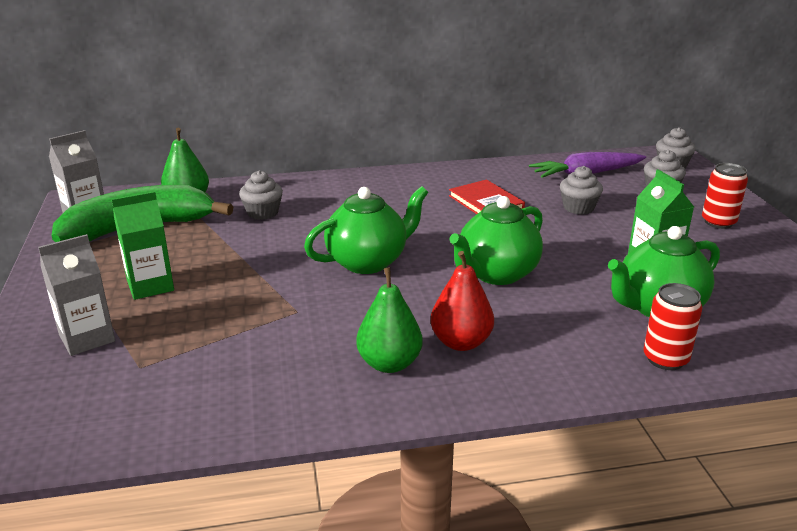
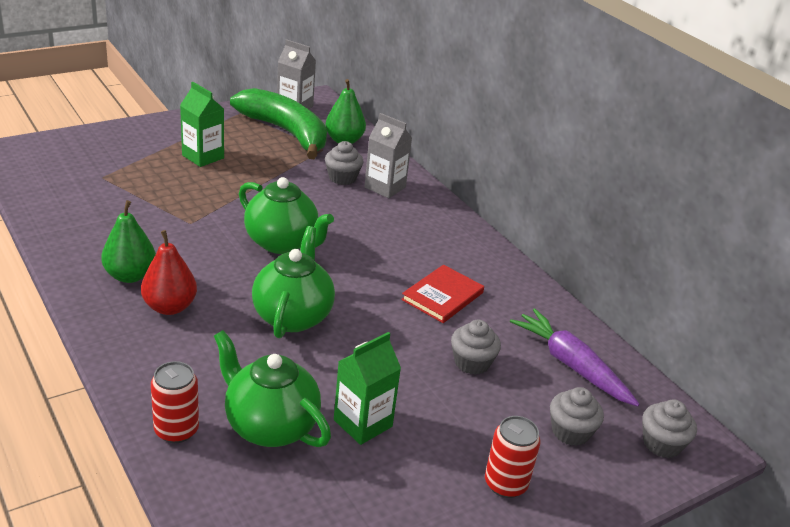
camera: 65 degrees right, 5 degrees up
(87, 338) = (129, 151): grey carton -> grey carton (385, 187)
(496, 274) = (292, 316): green teapot -> green teapot turned 75 degrees clockwise

